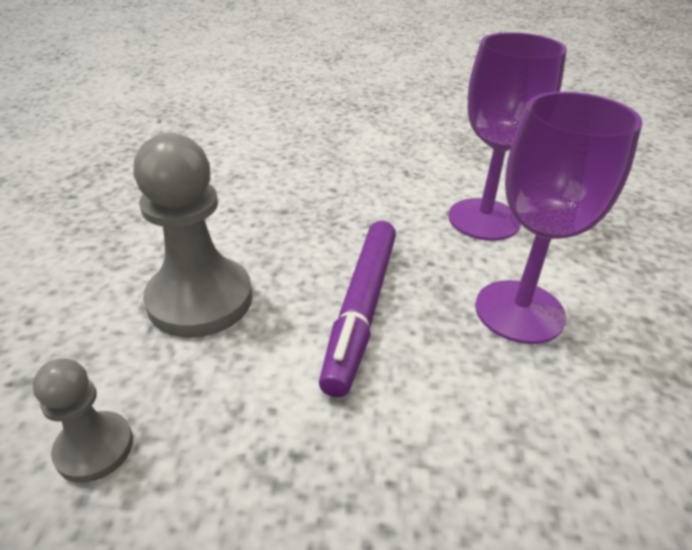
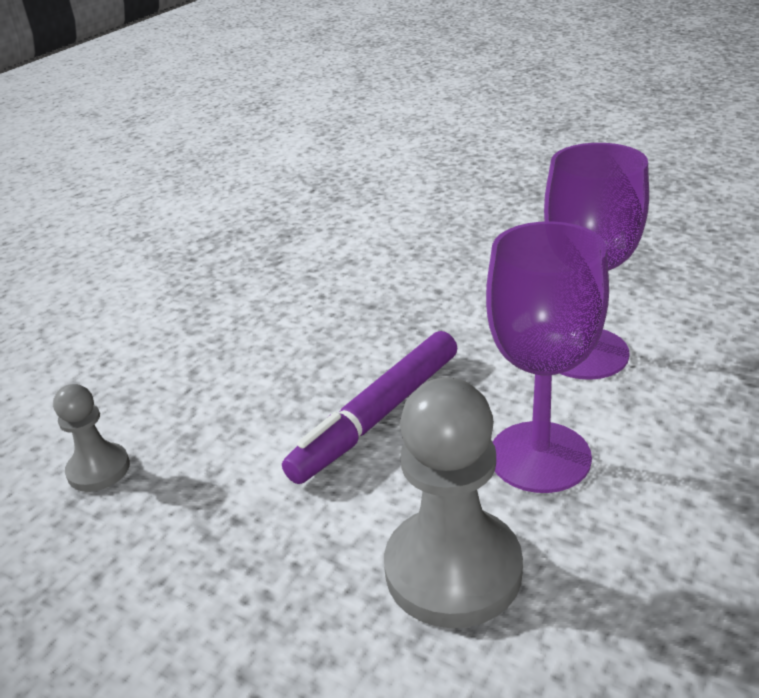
camera: 30 degrees right, 5 degrees down
(200, 299) = (241, 375): grey pawn -> grey pawn (453, 570)

